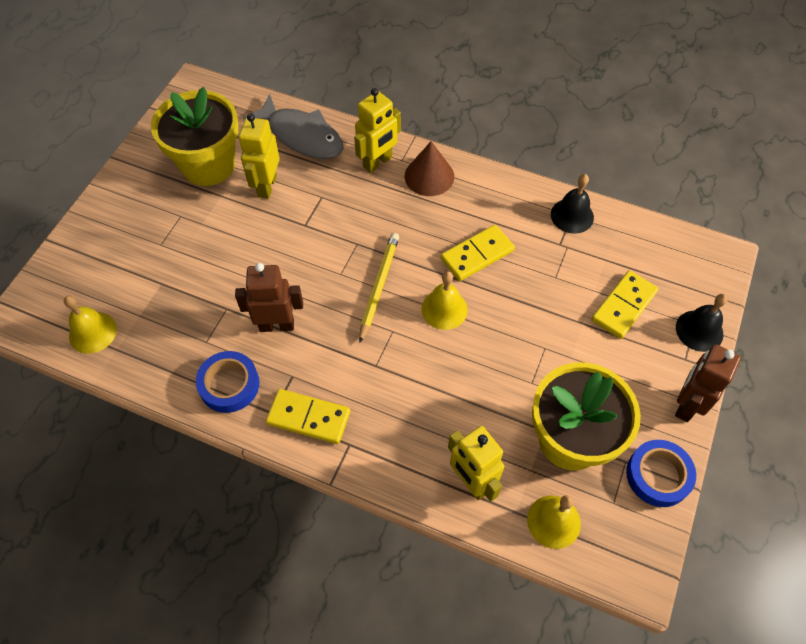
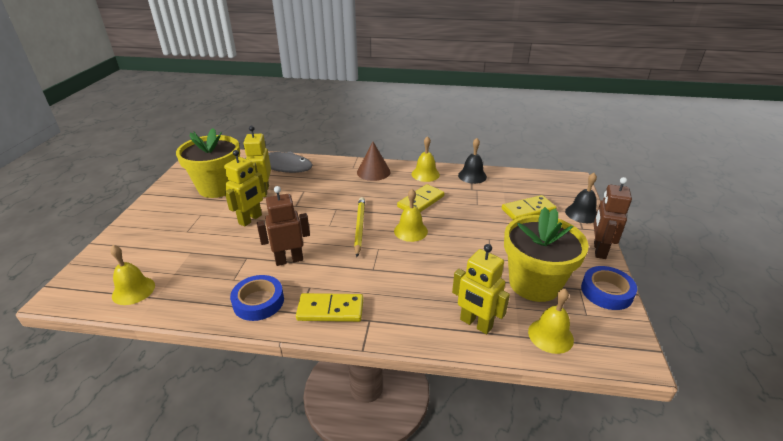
camera: 15 degrees left, 25 degrees down
(378, 162) = (337, 170): yellow robot -> yellow robot (250, 219)
(503, 197) = (425, 174): none -> yellow bell
(623, 306) = (528, 210): yellow domino -> yellow domino turned 45 degrees clockwise

